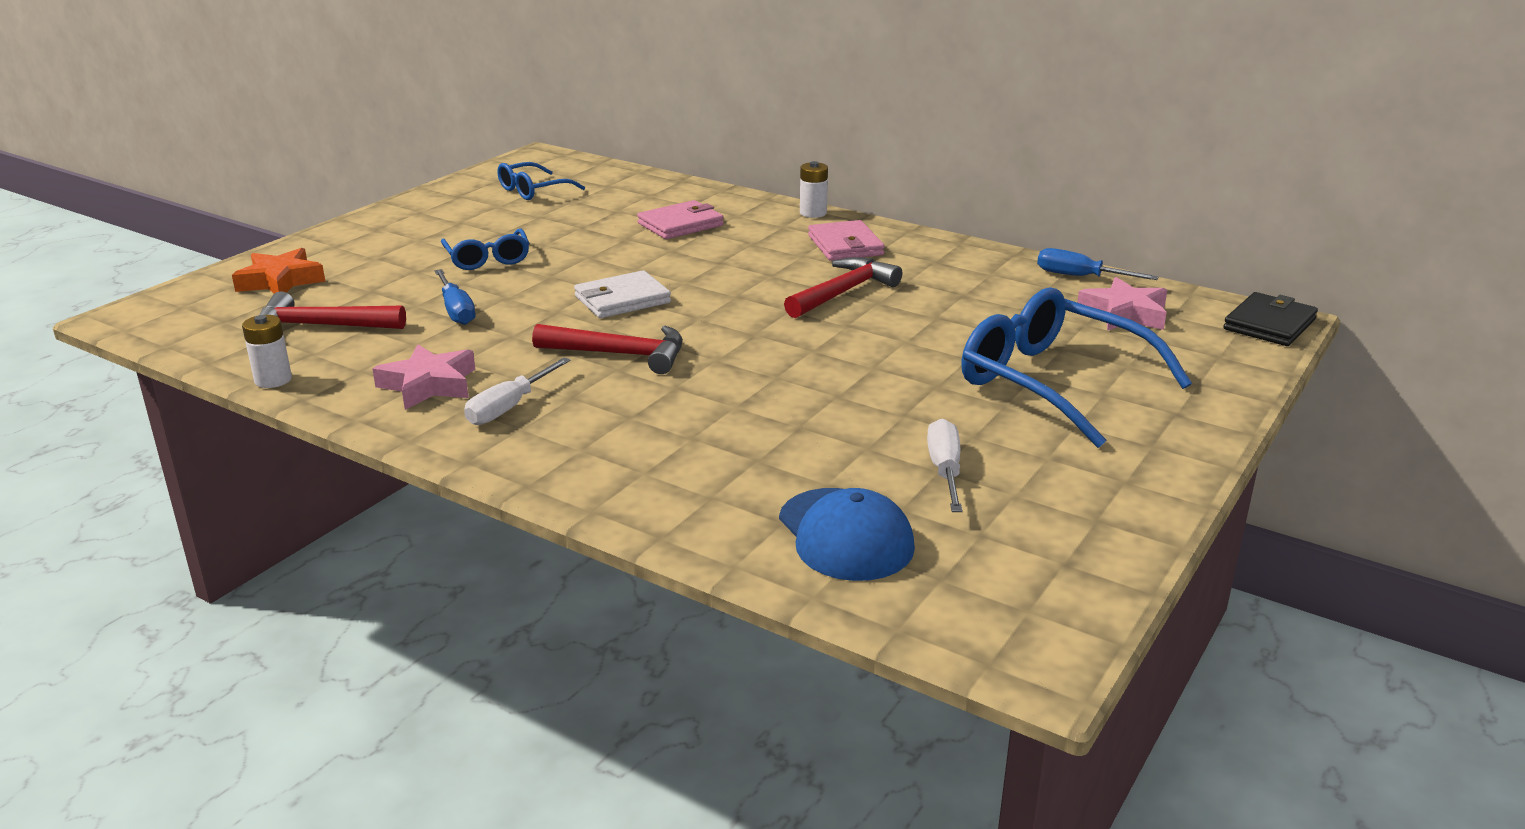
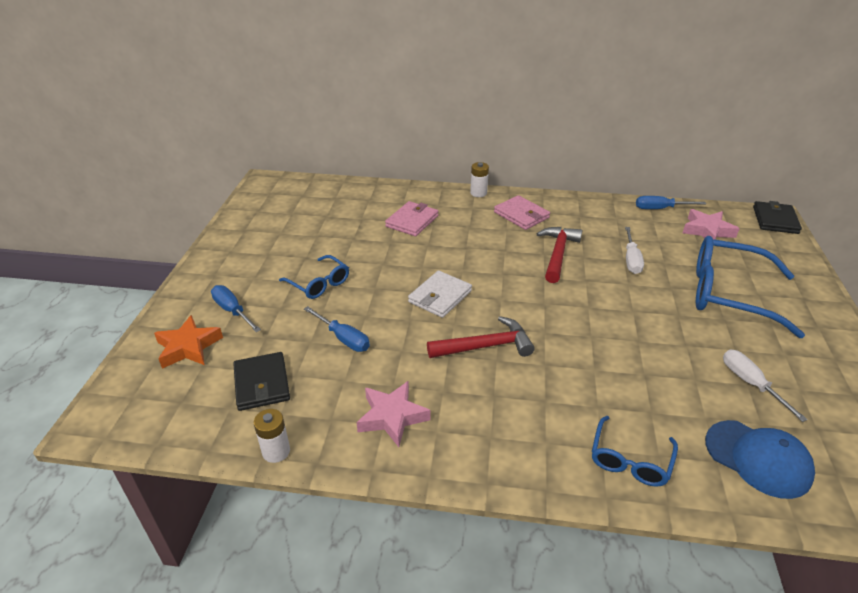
camera: 25 degrees left, 10 degrees up
(322, 326) = (262, 383): red hammer -> black wallet
(361, 262) = (232, 311): none -> blue screwdriver
(509, 407) = (465, 419): white screwdriver -> white screwdriver (631, 260)
(533, 190) = (291, 213): blue glasses -> blue glasses (630, 460)

